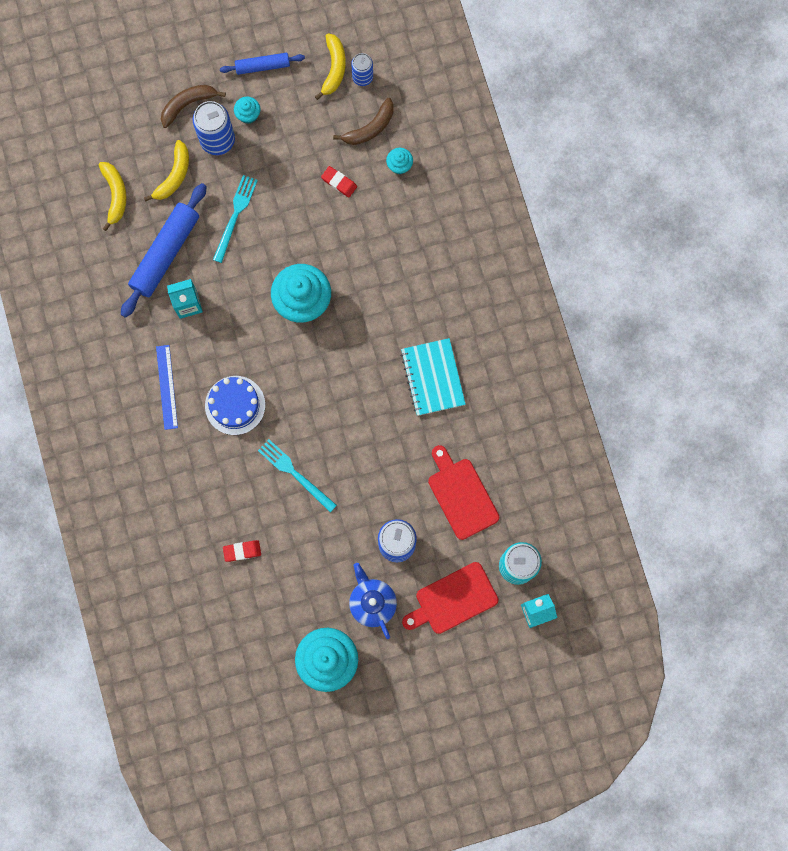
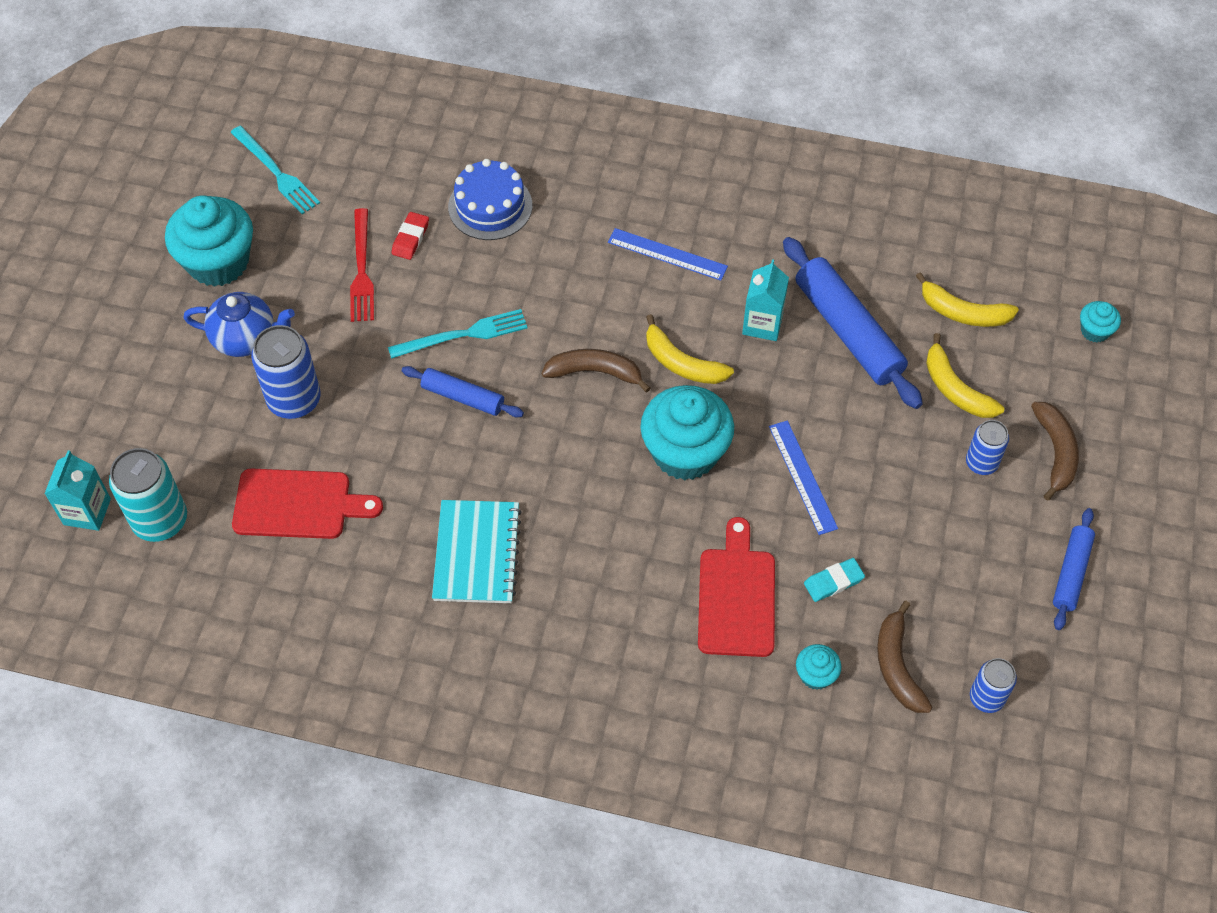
camera: 120 degrees right, 20 degrees down
(217, 140) = (981, 463): blue can -> blue can, size x0.60
(235, 216) = (855, 432): turquoise fork -> turquoise fork (275, 172)
(235, 405) = (595, 313): blue cake -> blue cake (490, 206)
(248, 115) = (1001, 518): turquoise cupcake -> turquoise cupcake (1094, 331)
(277, 382) = (594, 372): none -> brown banana
(282, 230) = (802, 477): none -> blue ruler
(282, 566) = (361, 269): none -> red fork
(334, 68) = (1021, 666): yellow banana -> yellow banana (682, 363)
(338, 447) = (463, 397): none -> blue rolling pin
(339, 182) = (833, 582): red eraser -> turquoise eraser
(432, 377) = (477, 553): turquoise notebook -> turquoise notebook turned 75 degrees clockwise
(453, 599) = (179, 426): red cutting board -> red cutting board (736, 596)

